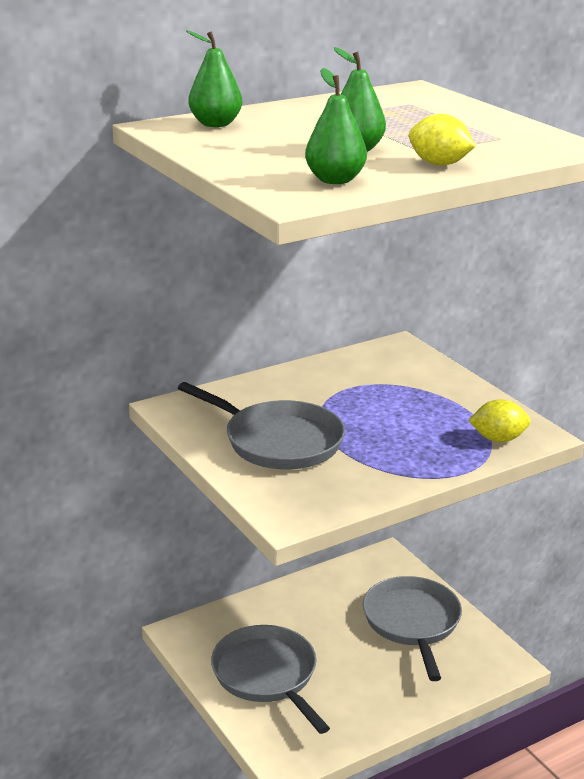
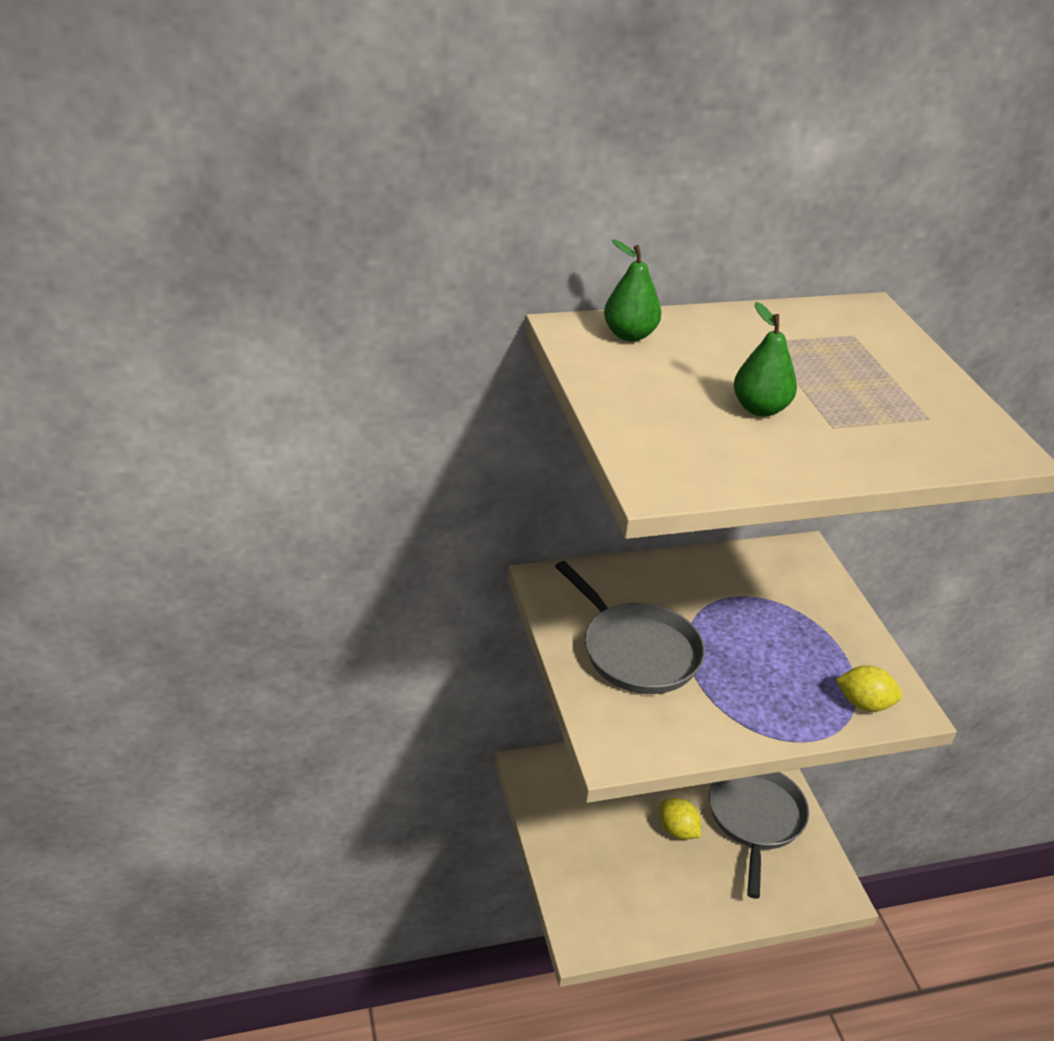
camera: 15 degrees right, 10 degrees up
(267, 675) = (595, 839): grey pan -> none
(335, 180) = (715, 459): green pear -> none
(439, 164) = (840, 453): yellow lemon -> yellow lemon (677, 830)

